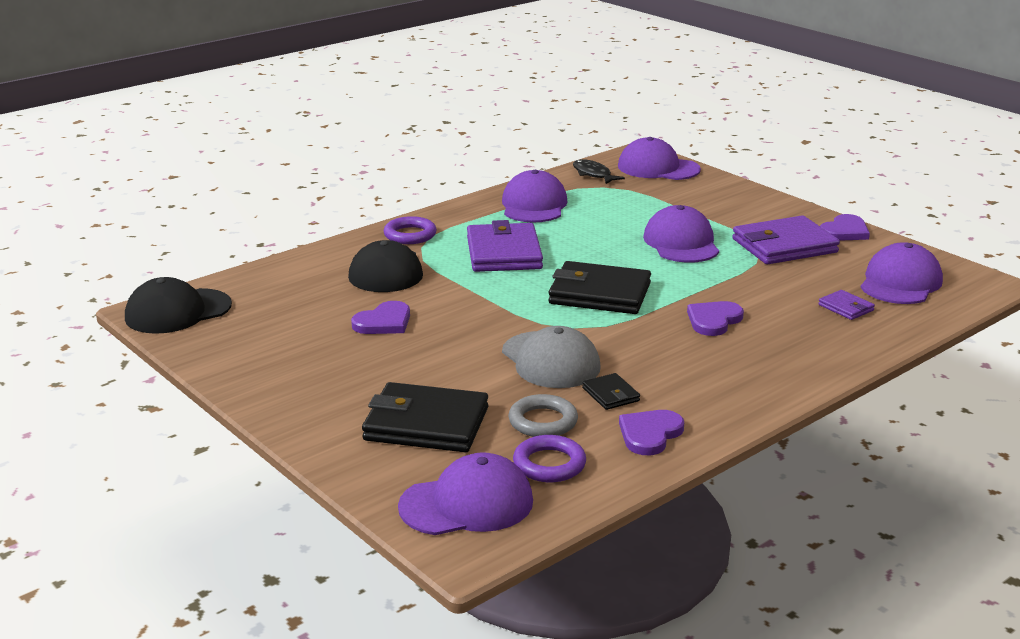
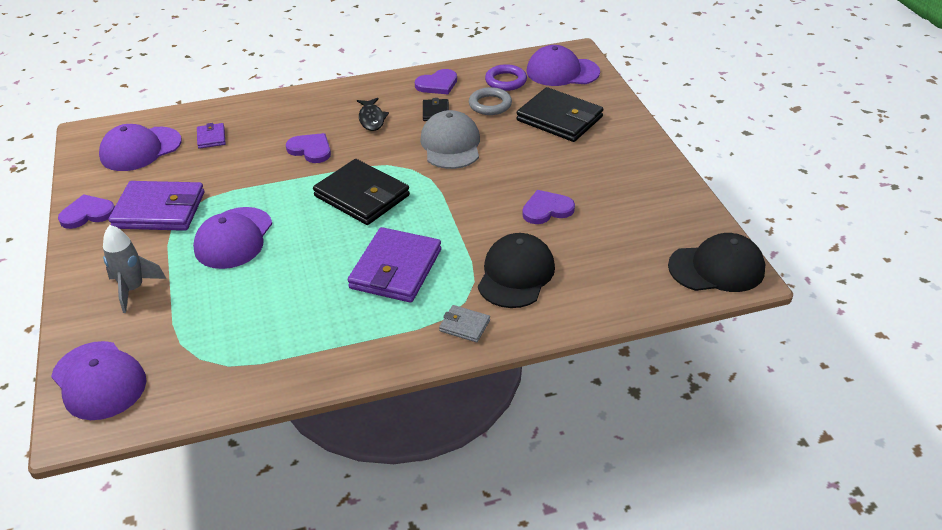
camera: 155 degrees left, 15 degrees up
(410, 235) = (464, 325): purple ring -> grey wallet
(534, 205) = (303, 343): purple cap -> none
(593, 174) = (182, 390): black fish -> black fish (372, 119)
(713, 203) = (133, 289): none -> grey rocket
(713, 320) = (311, 150): purple heart -> purple heart turned 120 degrees counterclockwise

